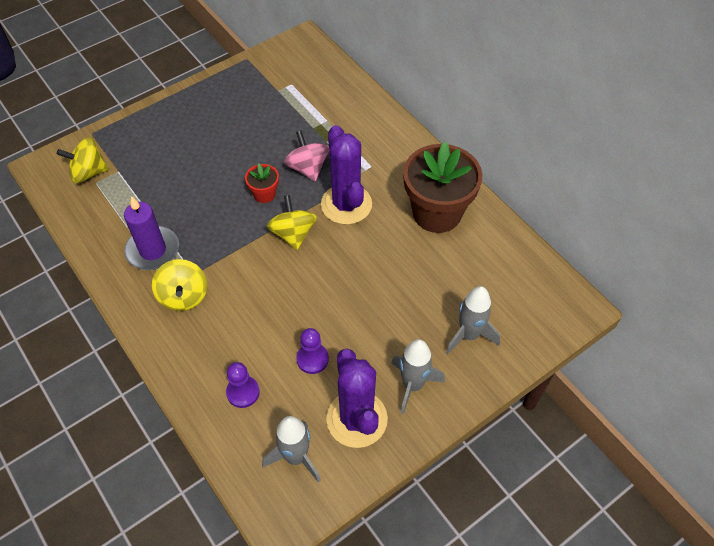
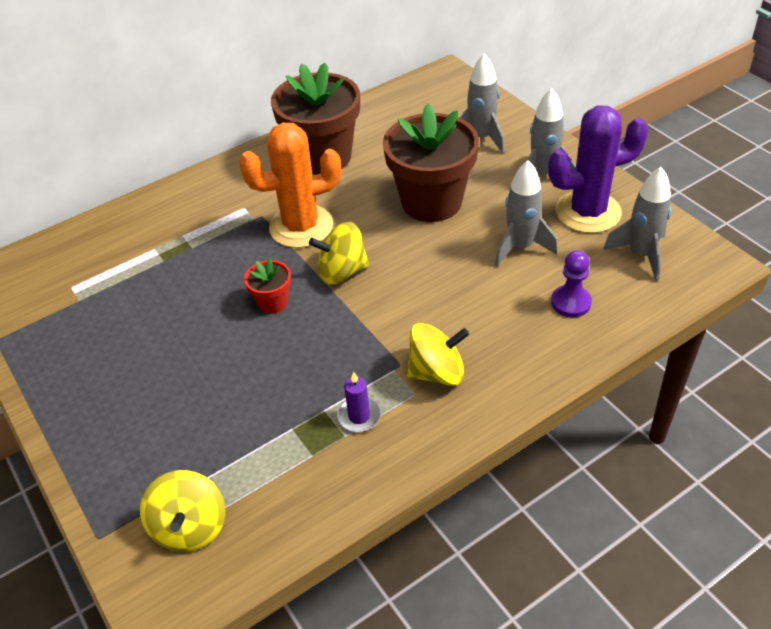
camera: 85 degrees left, 10 degrees down
(153, 250) = (359, 416): purple candle -> purple candle, size x0.55
(307, 168) = (235, 263): pink spinning top -> none
(312, 359) = (520, 247): purple pawn -> grey rocket
(346, 204) = (301, 226): purple cactus -> orange cactus
(374, 293) = (431, 202): none -> brown flower pot

